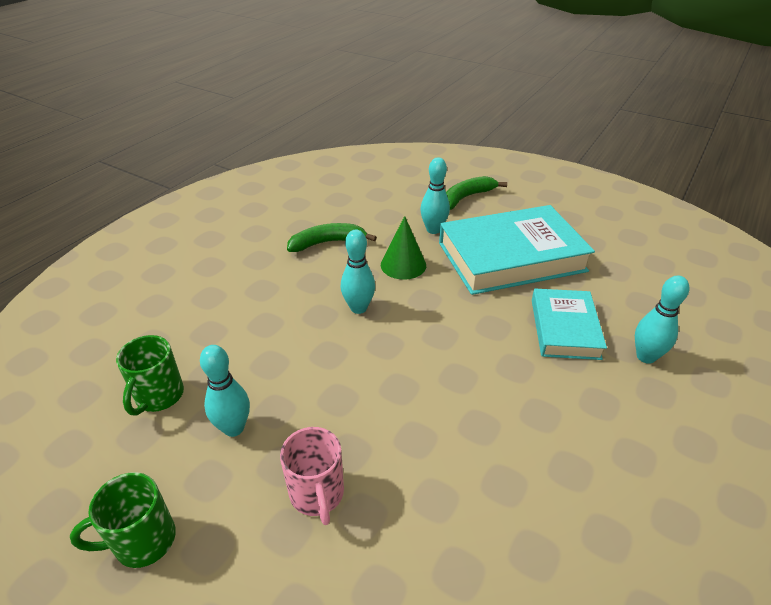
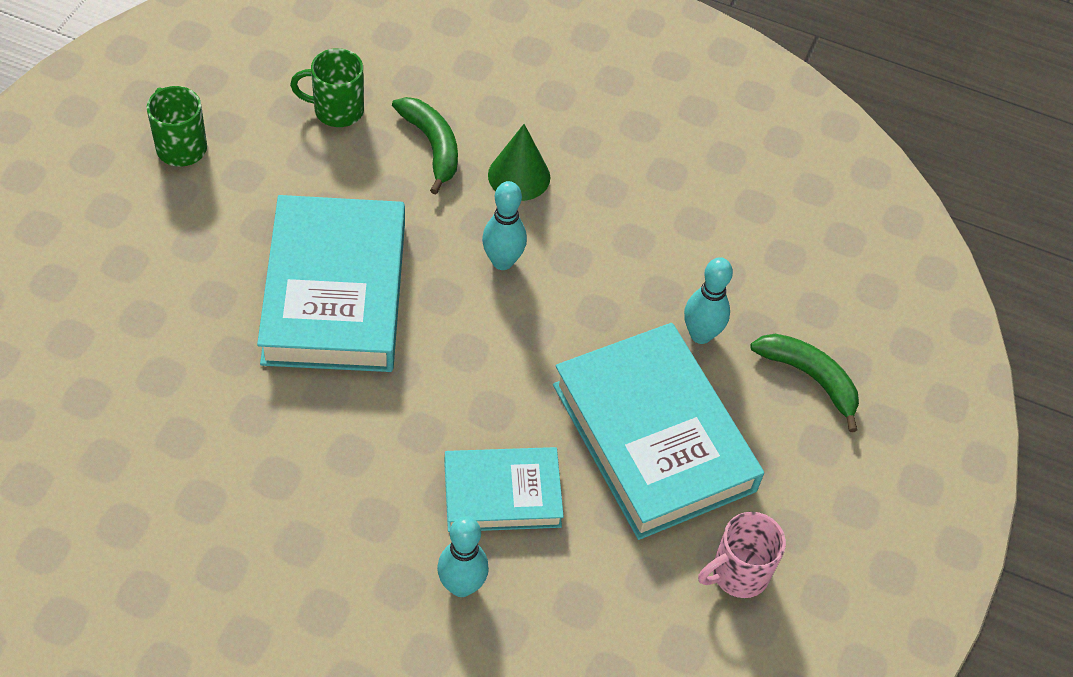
camera: 75 degrees right, 15 degrees up
(234, 428) = (303, 180): turquoise bowling pin -> none
(317, 494) = (232, 260): pink mug -> pink mug (738, 573)
(328, 243) = (635, 209): green banana -> green banana (432, 146)
(371, 412) = (335, 292): none -> turquoise book
(403, 265) = (603, 302): green cone -> green cone (519, 176)

